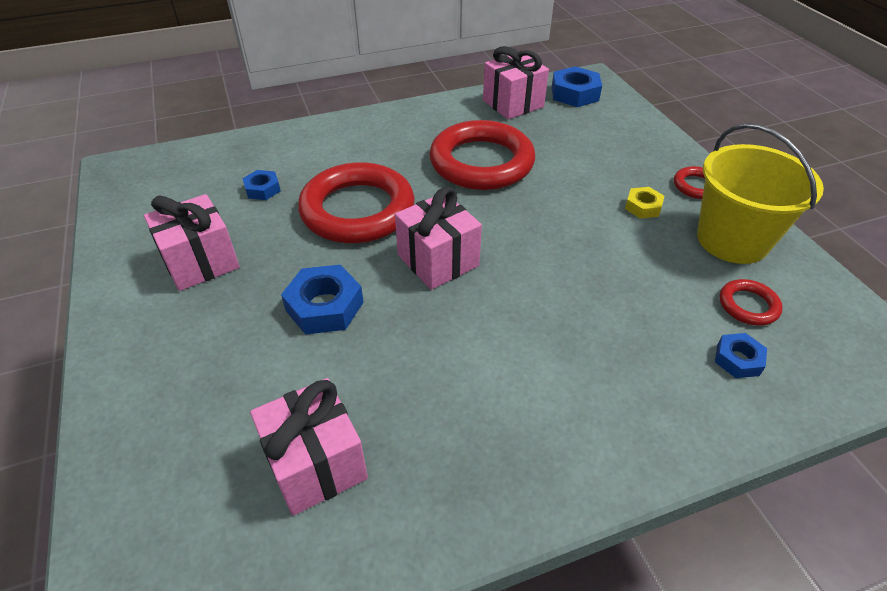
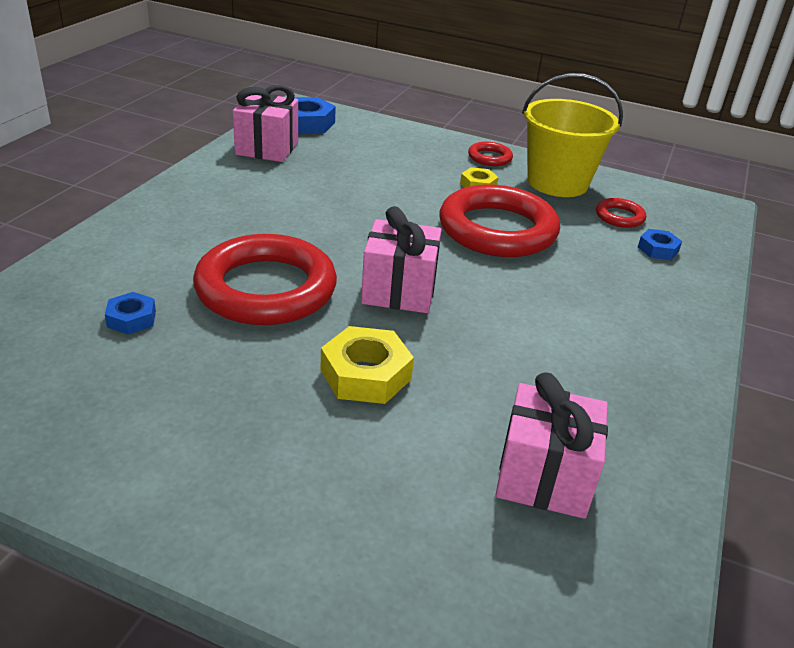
camera: 50 degrees left, 10 degrees down
(201, 262) = (178, 414): pink gift -> none
(324, 306) = (365, 374): blue nut -> yellow nut
(481, 162) = (314, 203): red ring -> red ring (497, 229)

